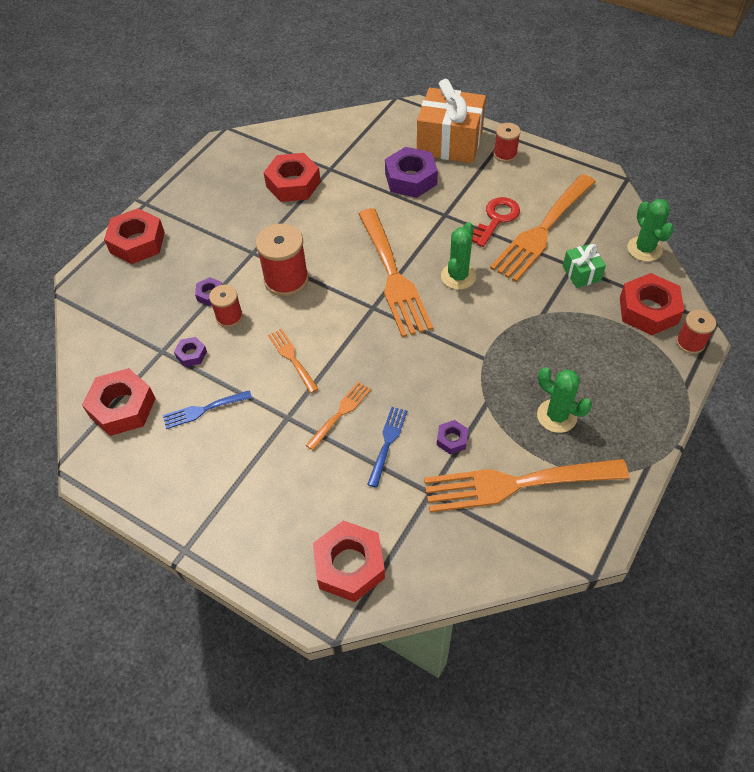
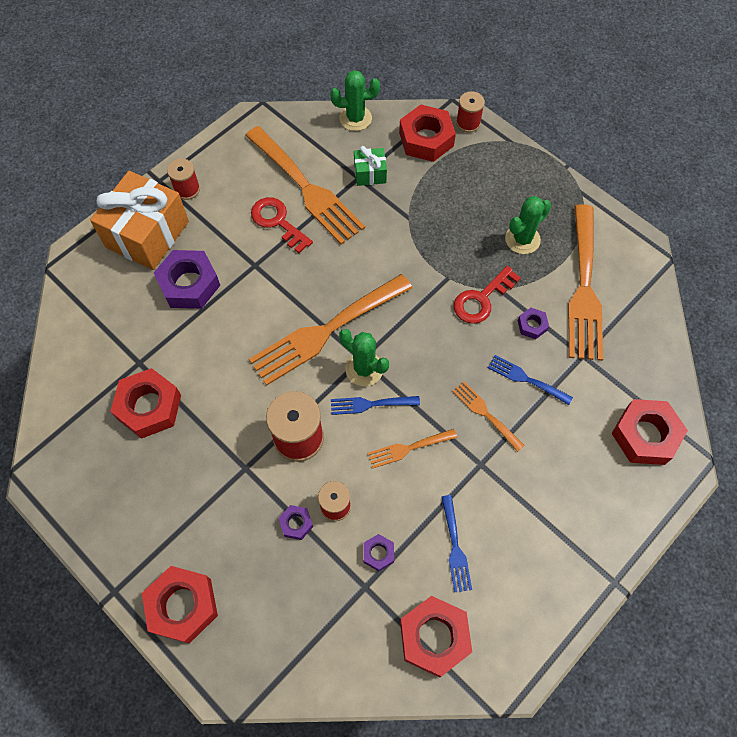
camera: 80 degrees left, 10 degrees up
(329, 322) = (370, 404): none -> blue fork
(393, 276) = (326, 331): orange fork -> orange fork turned 150 degrees clockwise
(458, 276) = (343, 274): green cactus -> green cactus (364, 369)
(468, 390) = (481, 299): none -> red key

